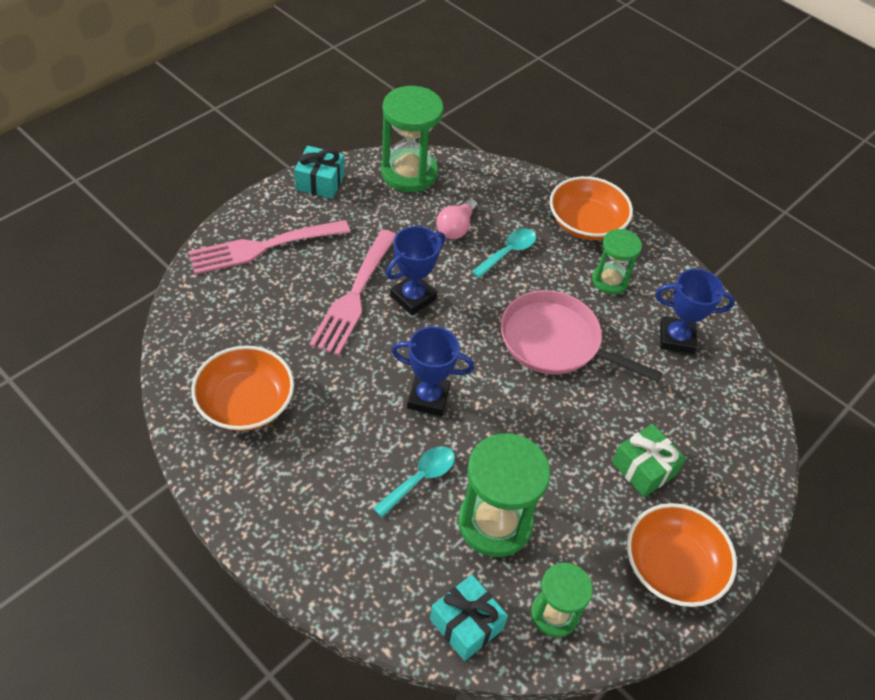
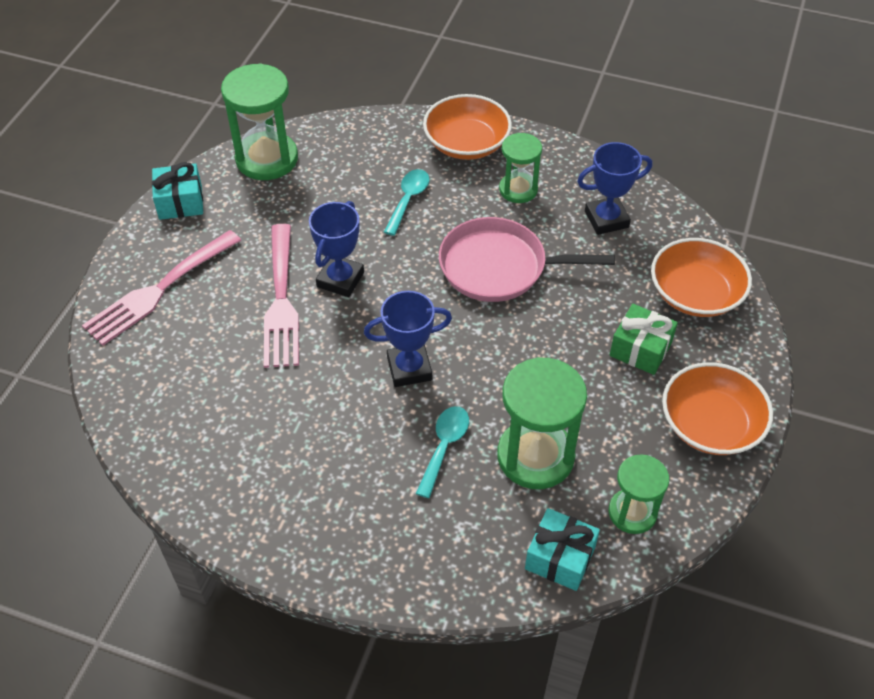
camera: 20 degrees left, 0 degrees up
(246, 403) = (232, 449): orange bowl -> orange bowl (695, 294)
(456, 228) = (344, 195): pink light bulb -> none

